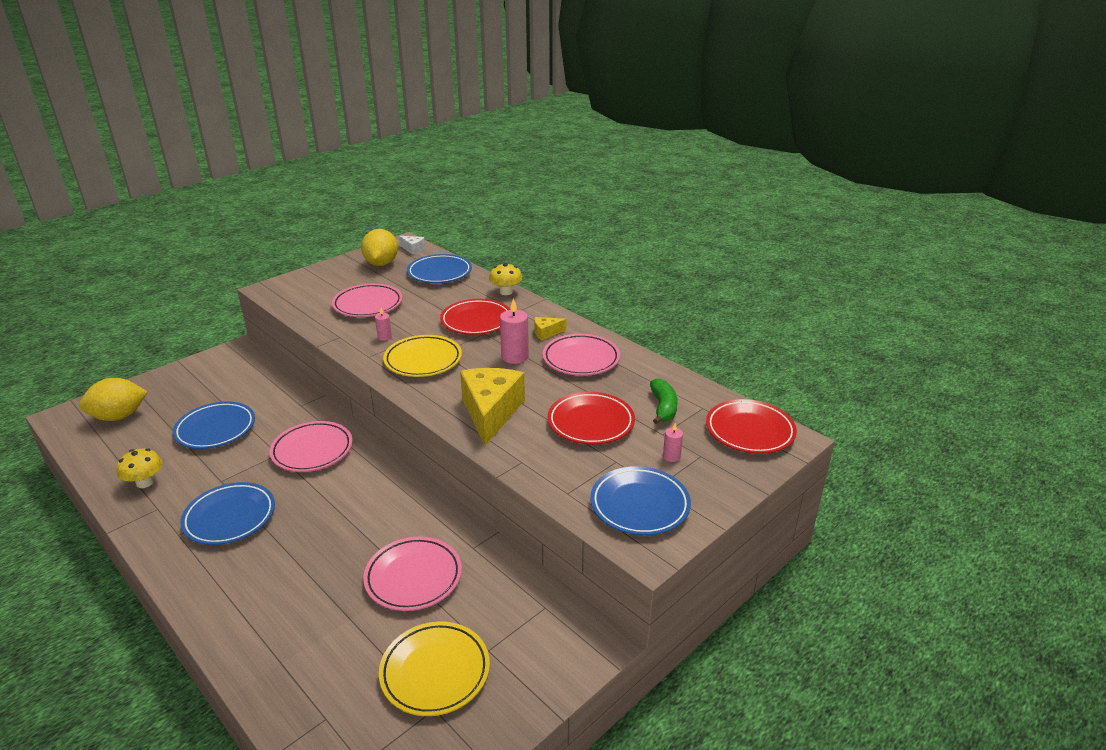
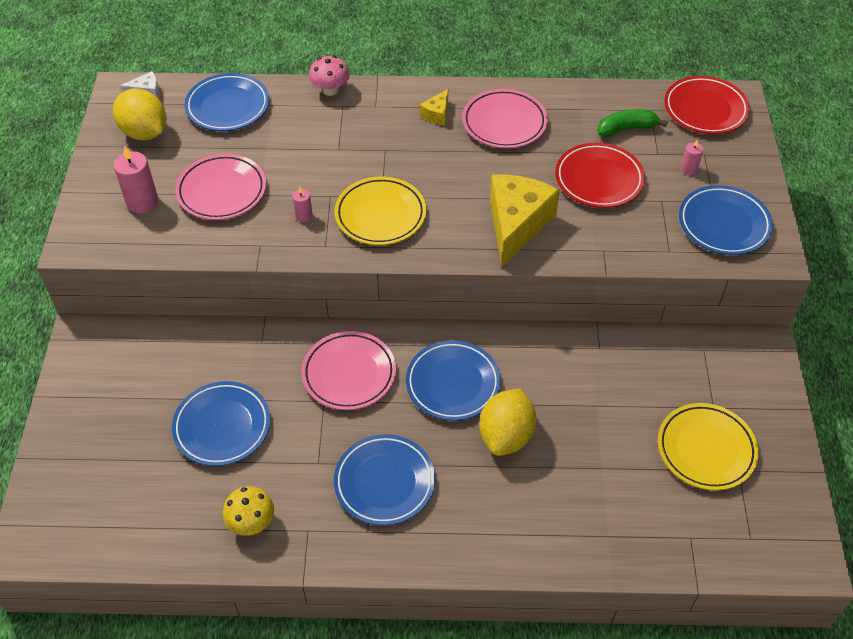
camera: 45 degrees left, 20 degrees up
(119, 416) = (94, 494): yellow lemon -> yellow lemon (506, 436)
(353, 497) = (453, 383): none -> blue plate
(413, 577) = (595, 403): pink plate -> none
(476, 321) = (357, 141): red plate -> none
(491, 412) = (516, 225): yellow cheese -> yellow cheese turned 60 degrees clockwise
(506, 292) = (330, 90): yellow mushroom -> pink mushroom
(515, 357) = (450, 157): pink candle -> pink candle (142, 202)
(663, 407) = (626, 129): green banana -> green banana turned 60 degrees counterclockwise

